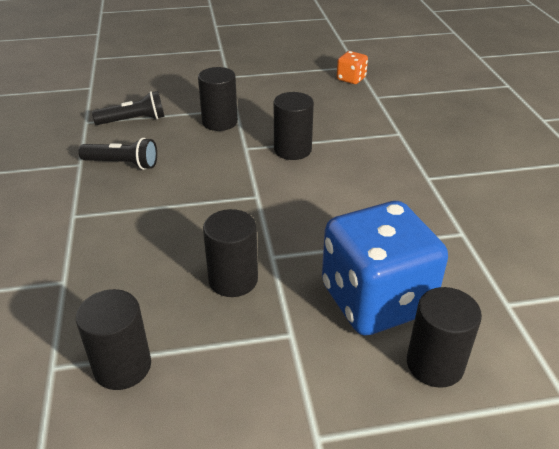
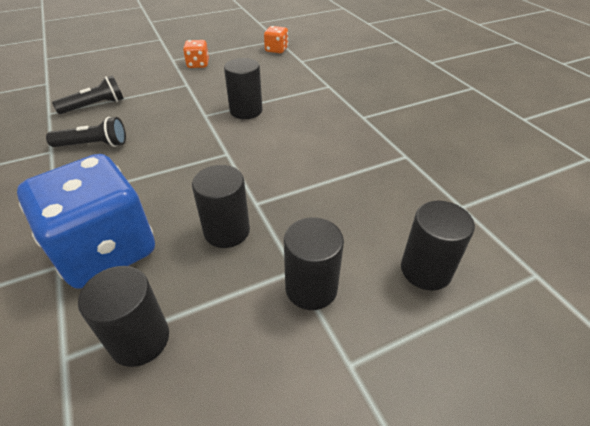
camera: 15 degrees left, 5 degrees up
(220, 122) = (175, 97): black cylinder -> black cylinder (311, 288)
(255, 86) = (198, 64): none -> orange dice
(375, 300) = (357, 224): blue dice -> blue dice (106, 250)

